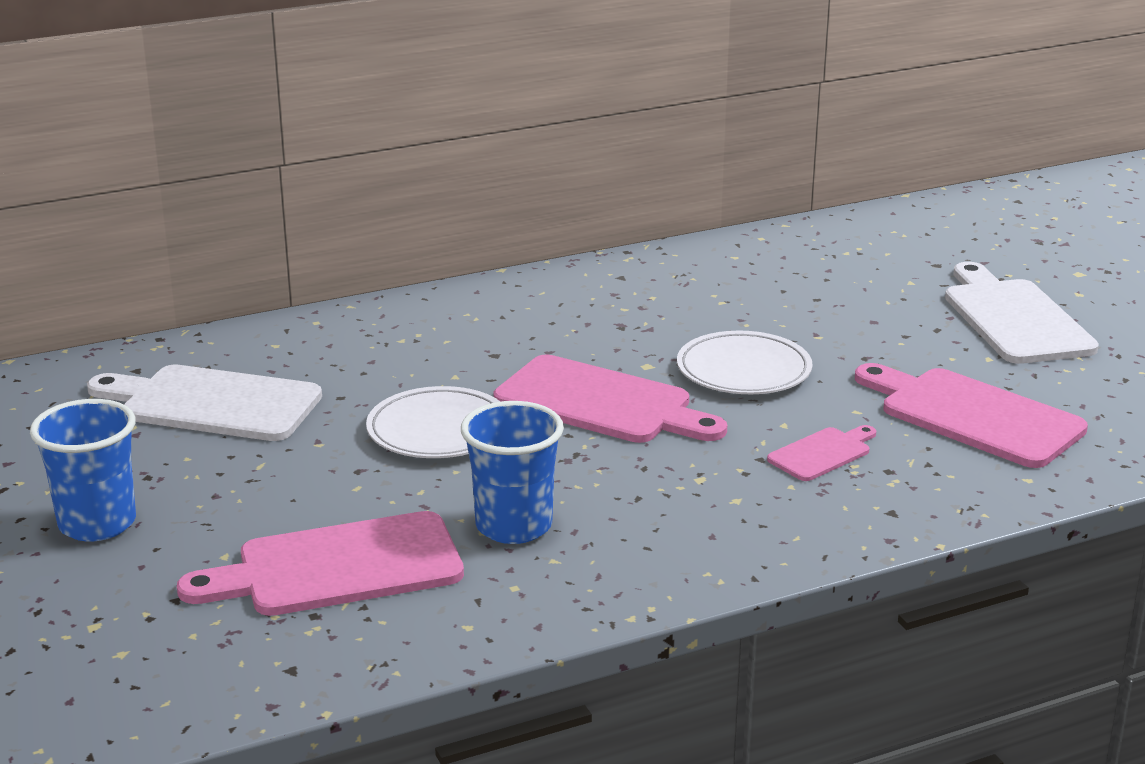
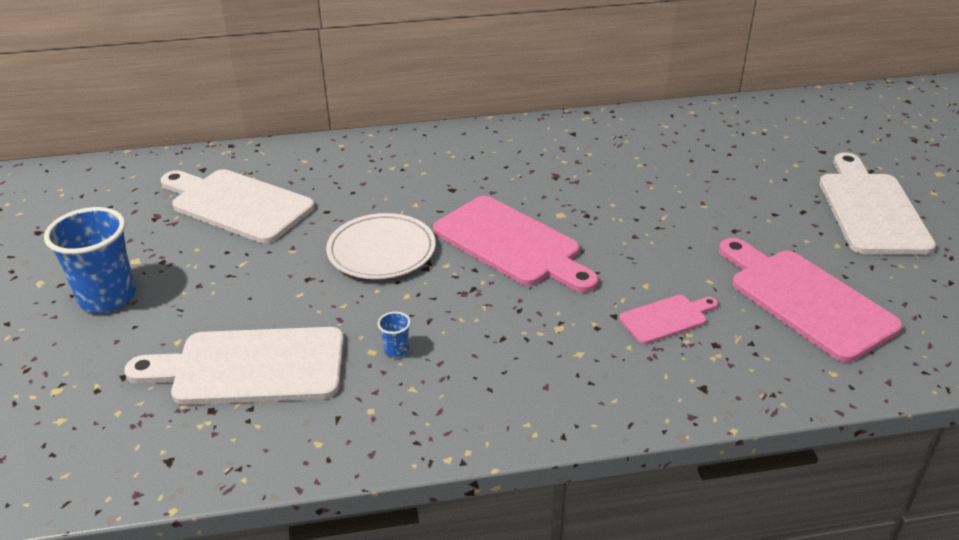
camera: 15 degrees right, 10 degrees up
(338, 567) = (250, 367): pink cutting board -> white cutting board
(513, 526) = (396, 350): blue cup -> blue cup, size x0.41
(743, 370) = (633, 229): white plate -> none

